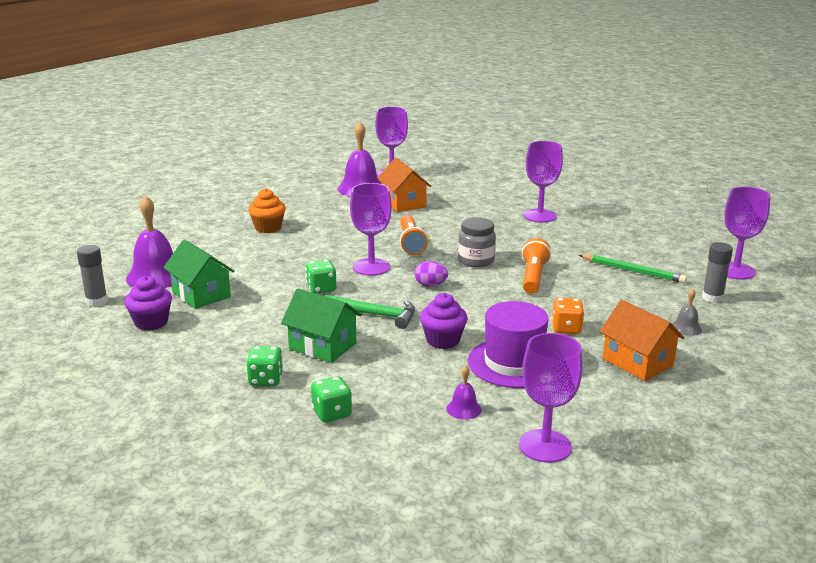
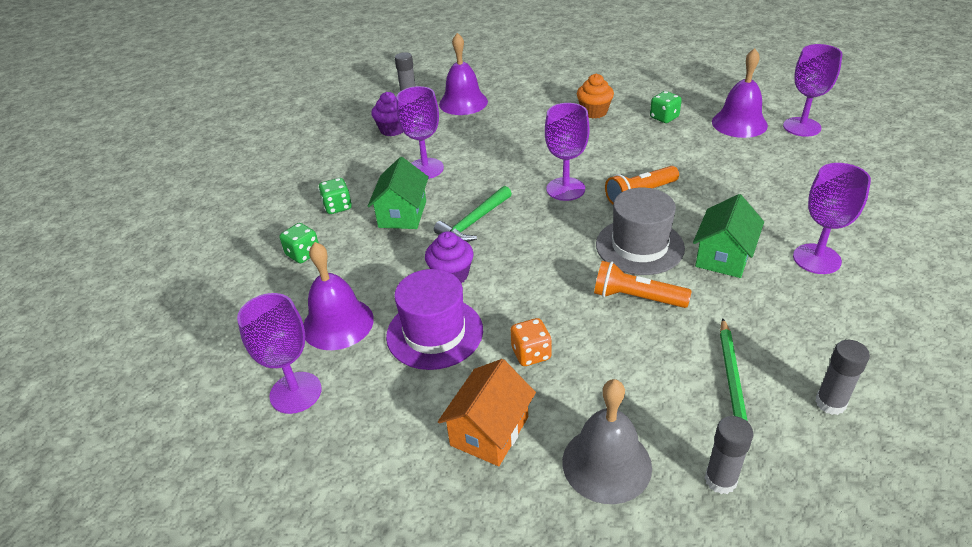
camera: 70 degrees right, 15 degrees up
(201, 294) = (448, 131): green house -> green house (723, 256)
(321, 288) = (501, 178): green dice -> green dice (664, 117)
(375, 315) = (474, 222): green hammer -> green hammer turned 45 degrees clockwise
(403, 203) = (734, 158): orange house -> none
(430, 285) = (557, 234): purple egg -> none
(464, 409) = (338, 323): purple bell -> purple bell, size x2.14
(476, 261) = (639, 246): grey jar -> grey hat
(533, 277) = (636, 298): orange flashlight -> orange flashlight turned 150 degrees counterclockwise
(666, 252) = (830, 403): none -> grey glue stick
(686, 328) = (606, 464): grey bell -> grey bell, size x2.14
(735, 271) = (842, 497): purple goblet -> purple goblet (425, 169)

